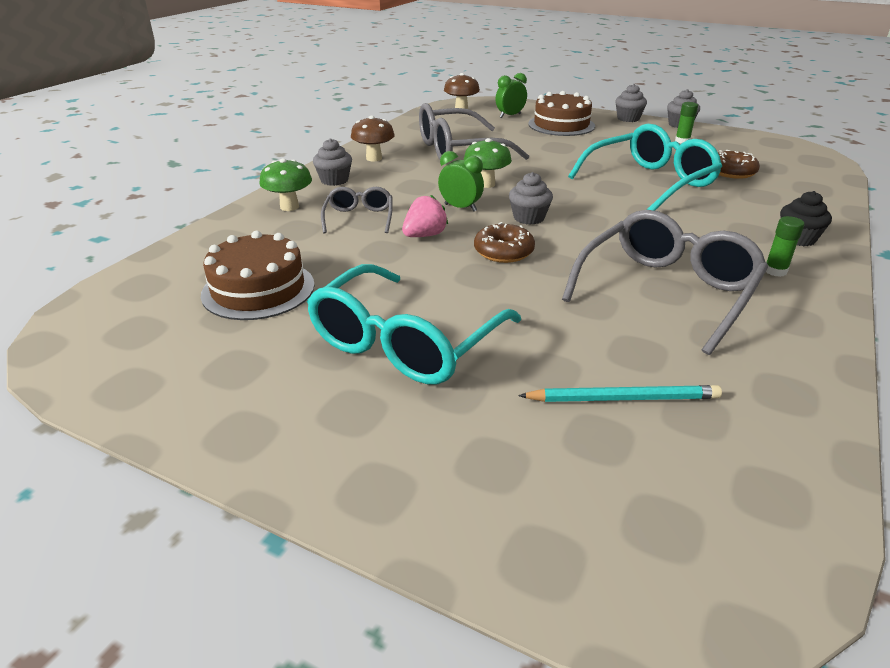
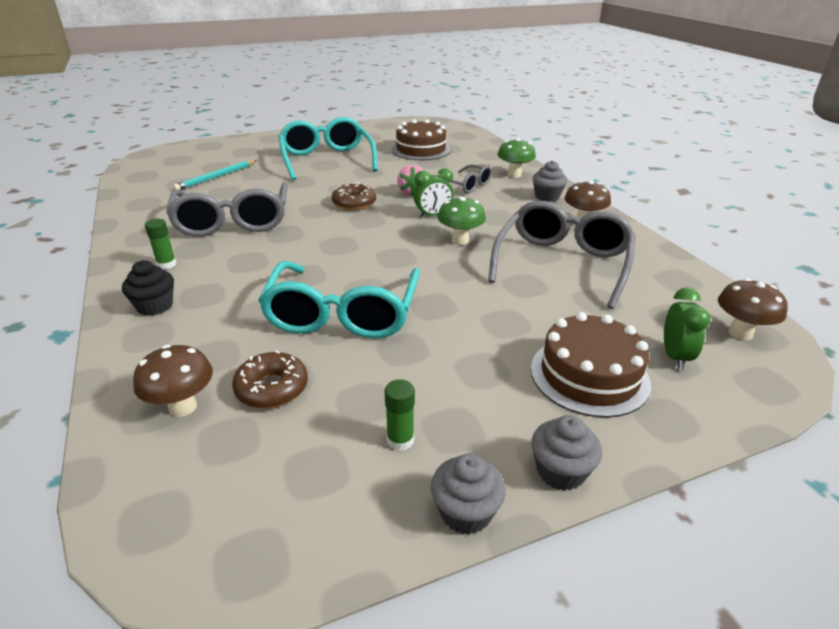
camera: 130 degrees right, 0 degrees up
(528, 218) = (379, 229): grey cupcake -> none
(791, 183) = (183, 407): none -> brown mushroom

